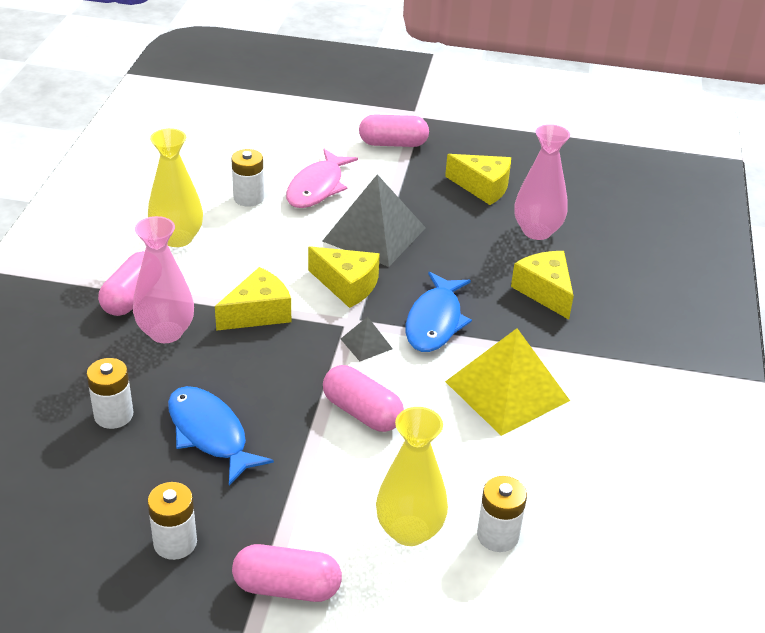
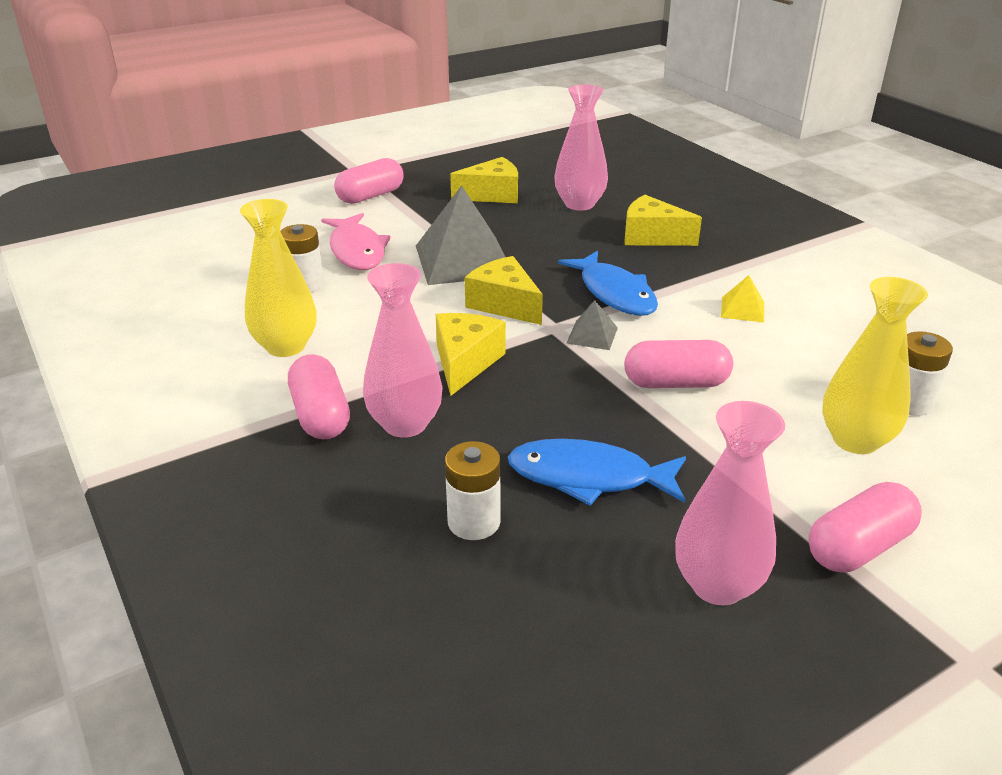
camera: 40 degrees left, 5 degrees down
(175, 542) = (717, 585): white battery -> pink vase
(347, 285) = (504, 304): yellow cheese -> yellow cheese turned 120 degrees counterclockwise
(507, 391) = (742, 309): yellow pyramid -> yellow pyramid, size x0.45

